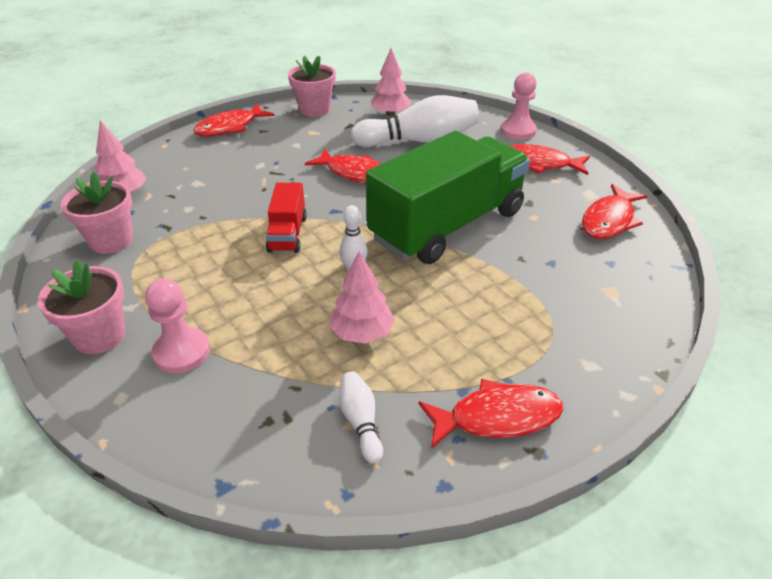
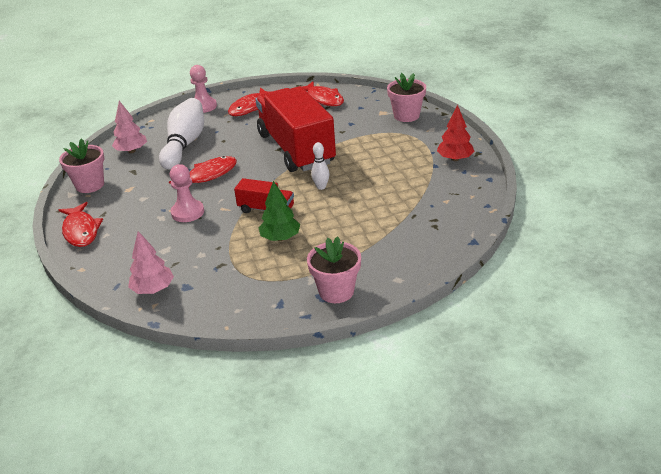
camera: 70 degrees left, 5 degrees down
(111, 241) = (222, 293): pink flower pot -> pink flower pot (406, 116)
(182, 352) = (367, 256): pink pawn -> pink pawn (187, 212)
(223, 260) = (280, 238): none -> green tree
(361, 422) = (445, 197): white bowling pin -> none
(362, 333) = (380, 190): pink tree -> none
(448, 225) = (296, 149): green truck -> red truck
(497, 417) = (455, 159): red fish -> red tree

